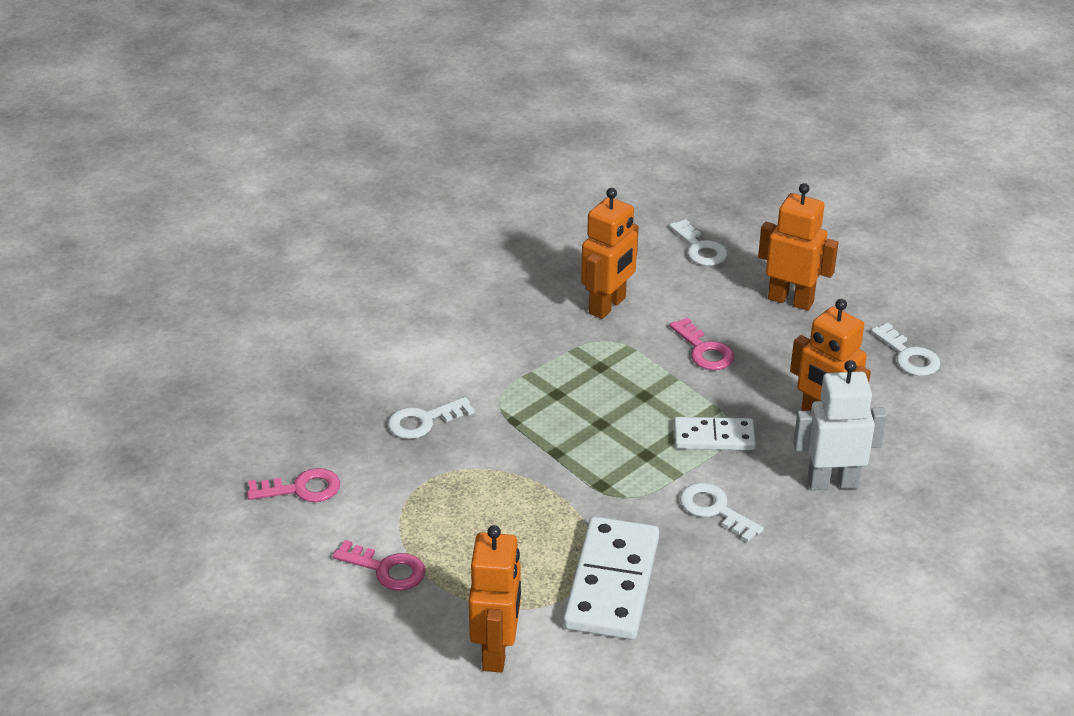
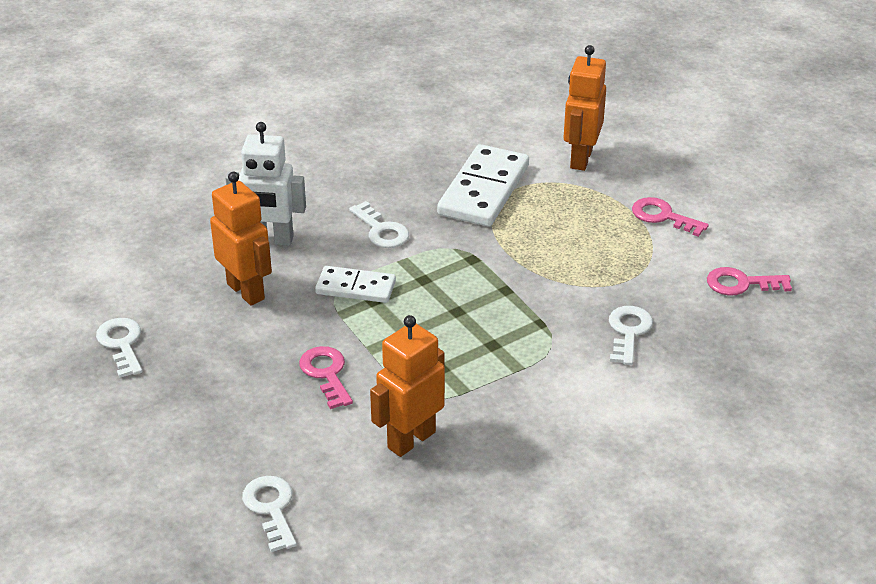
camera: 170 degrees left, 0 degrees up
(423, 421) = (628, 332): white key -> white key turned 60 degrees counterclockwise
(791, 300) = (202, 422): orange robot -> none

